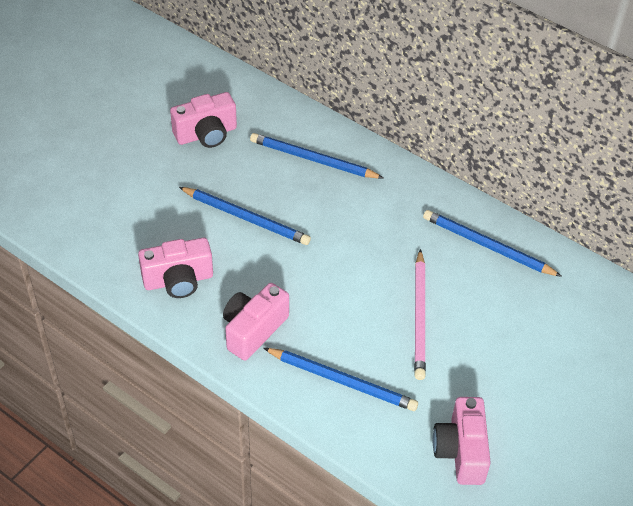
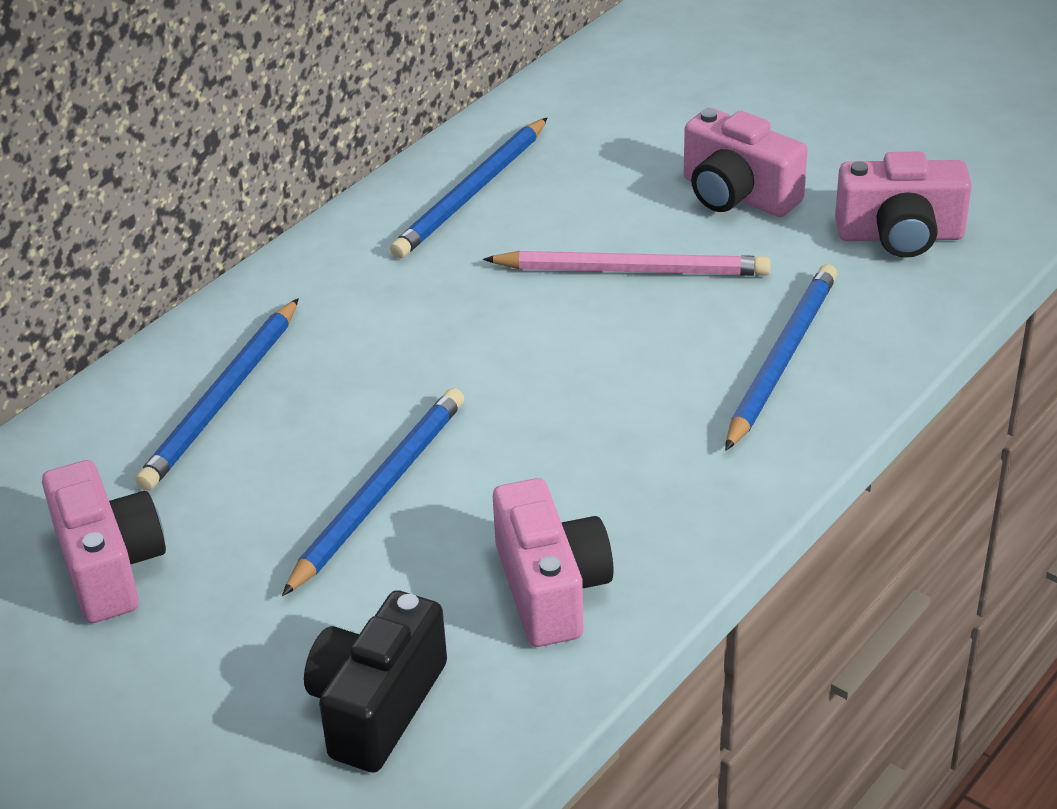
camera: 85 degrees left, 10 degrees down
(117, 223) = (377, 706): none -> black camera
(253, 330) = (676, 473): pink camera -> pink camera (737, 195)

